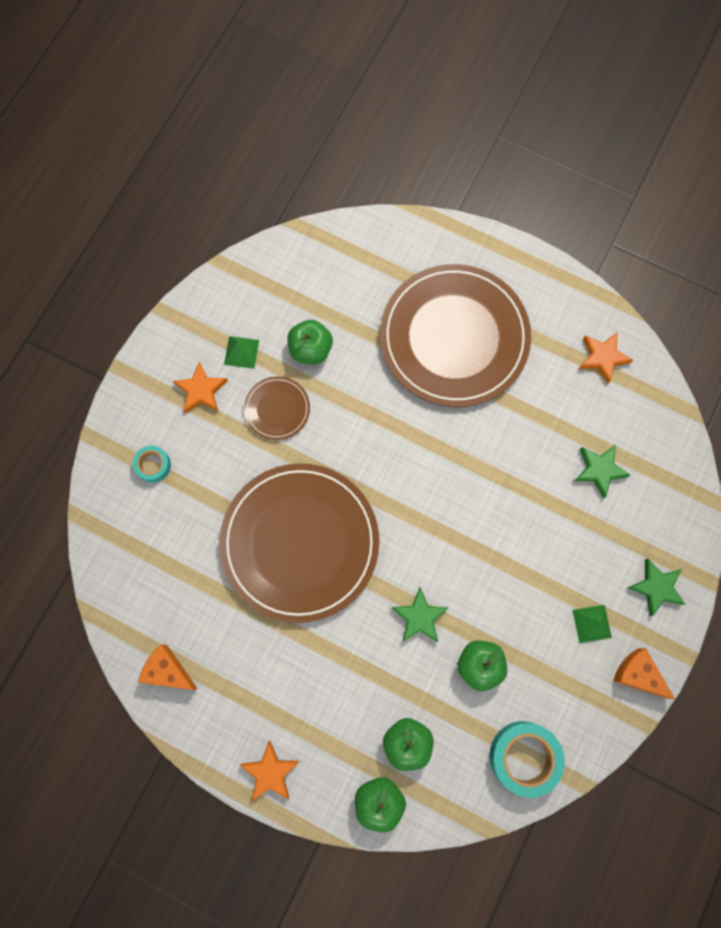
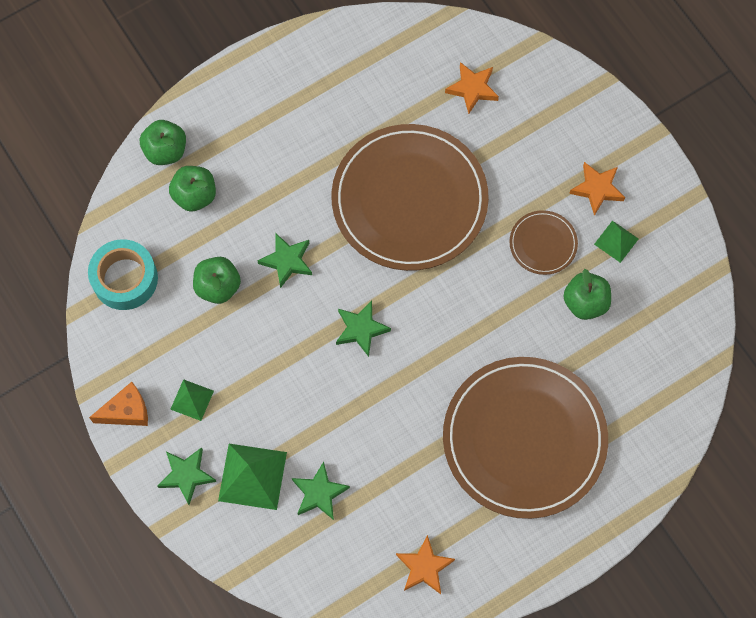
camera: 120 degrees right, 5 degrees down
(153, 465) = (549, 117): turquoise tape -> none
(168, 671) = (365, 48): orange cheese -> none
(270, 772) = (239, 83): orange star -> orange star (472, 89)
(442, 516) = (361, 329): none -> green star
(621, 532) = (252, 476): none -> green pyramid

